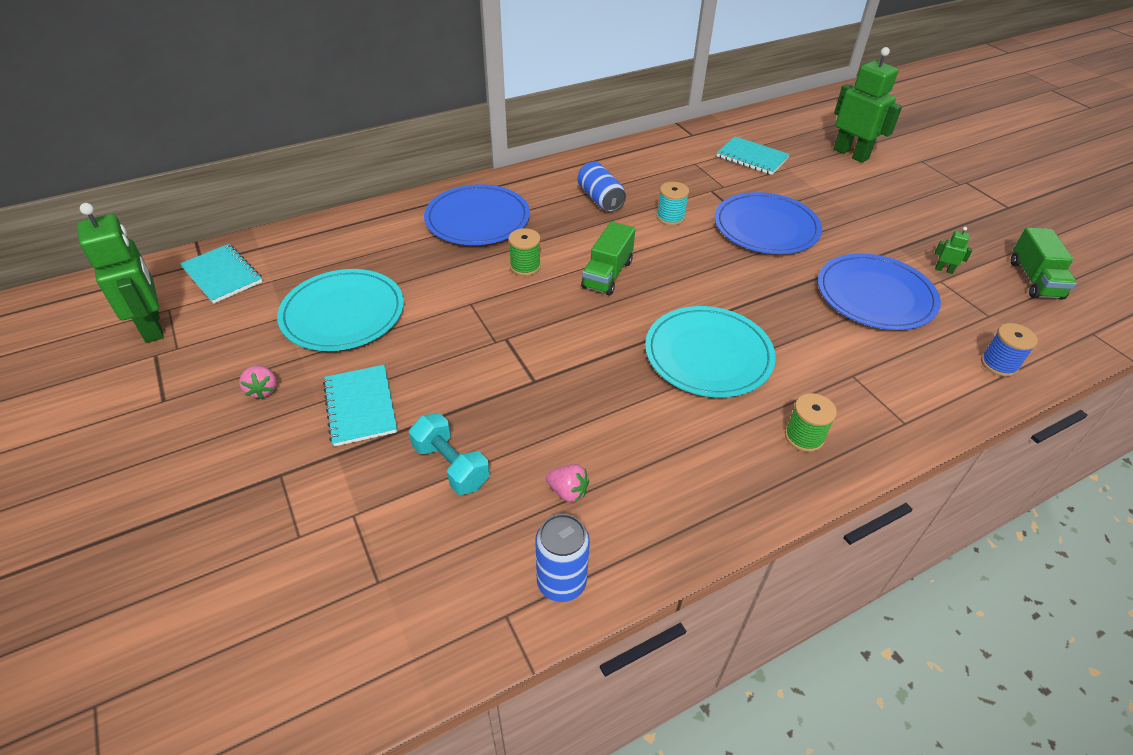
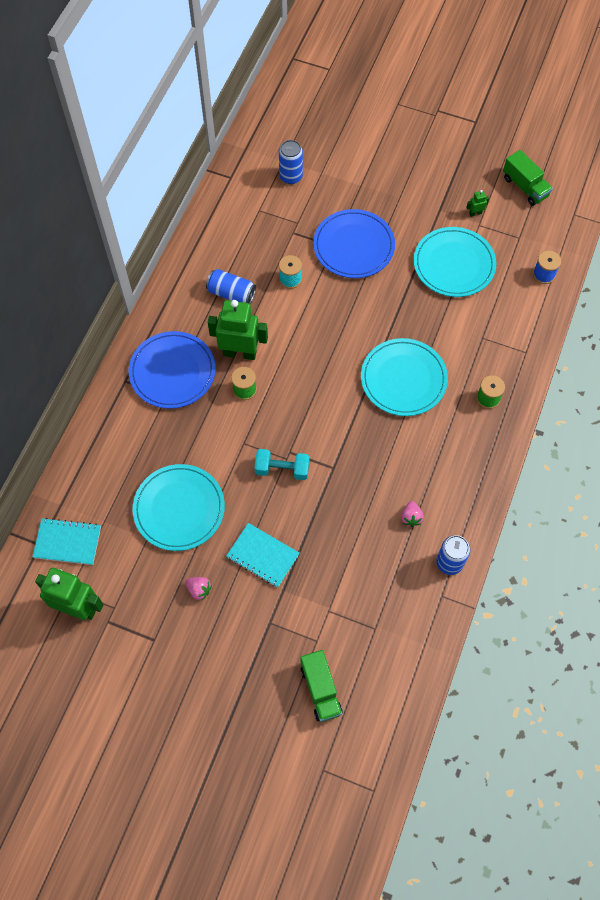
camera: 40 degrees left, 20 degrees up
(451, 465) = (344, 549): turquoise dumbbell -> turquoise dumbbell (282, 469)
(568, 491) = (411, 517): pink strawberry -> pink strawberry turned 105 degrees clockwise
(607, 274) = (298, 359): green truck -> green truck (320, 689)
(752, 157) = (291, 176): turquoise notebook -> blue can
(851, 154) = (350, 127): green robot -> green robot (240, 352)
(875, 295) = (454, 264): blue plate -> turquoise plate

